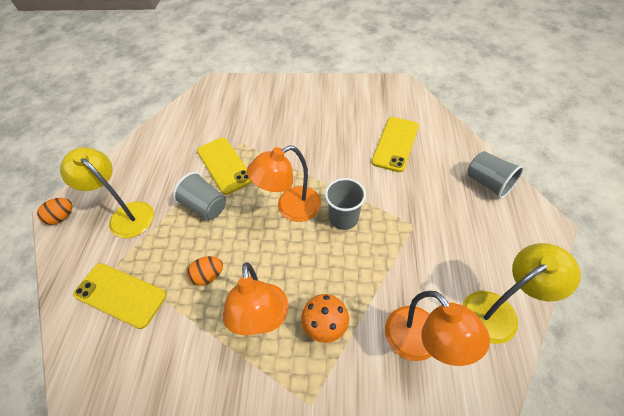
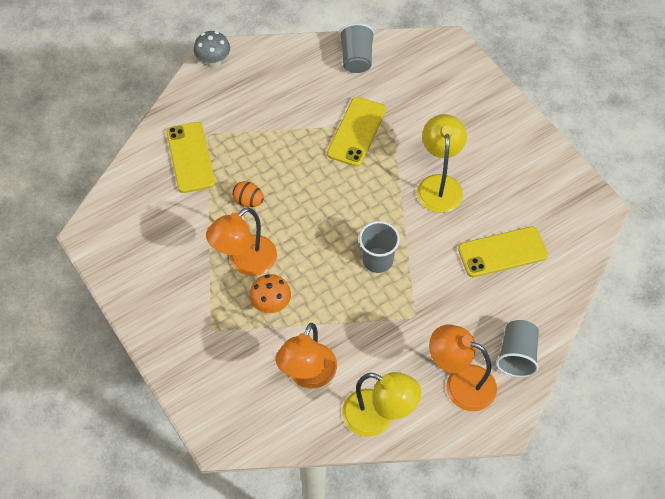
camera: 50 degrees right, 5 degrees up
(62, 217) = (213, 62): orange egg -> grey mushroom
(126, 214) = (251, 102): yellow lamp -> yellow lamp (439, 185)
(205, 206) = (304, 151): grey cup -> grey cup (356, 59)
(290, 208) = (354, 214): orange lamp -> orange lamp (460, 383)

